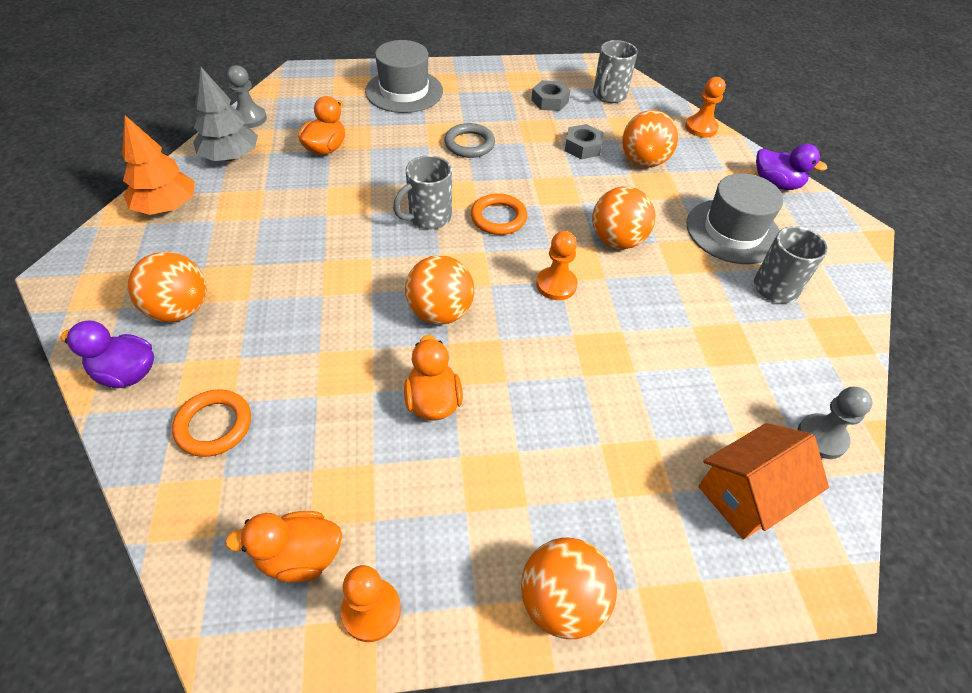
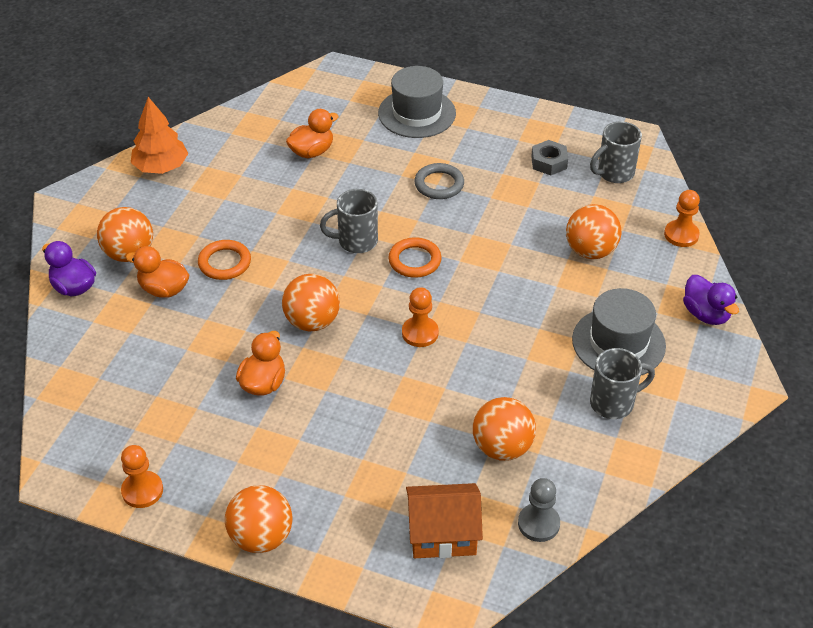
camera: 30 degrees right, 5 degrees down
(214, 425) = (110, 343): orange ring -> orange ring (224, 263)
(230, 156) = (231, 136): grey tree -> none
(249, 118) = (266, 104): grey pawn -> none
(299, 556) = (118, 443): orange duck -> orange duck (164, 289)
(582, 147) = (543, 219): grey nut -> none
(617, 240) = (502, 315): orange ball -> orange ball (502, 447)

